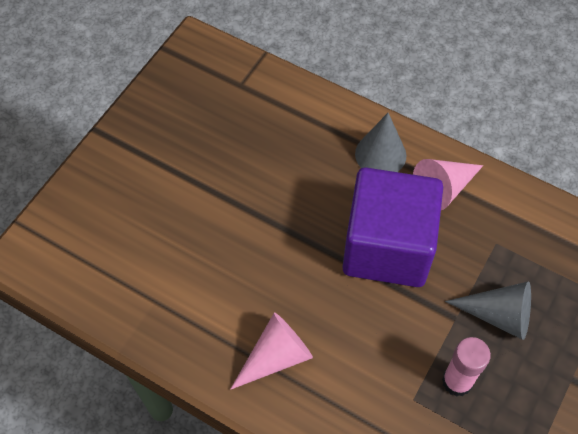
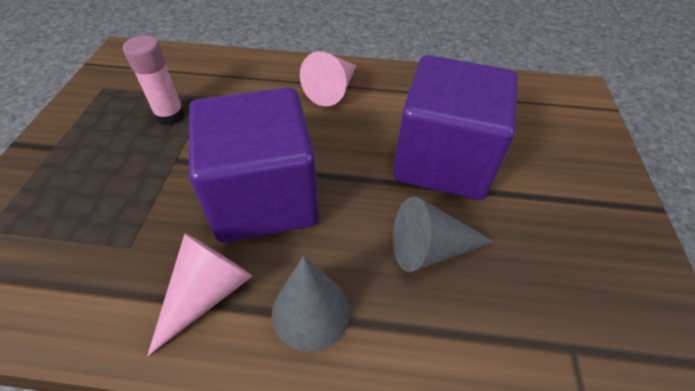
camera: 155 degrees right, 10 degrees down
(224, 227) = (443, 161): none -> purple cube
(498, 315) = (128, 174): grey cone -> grey cone (430, 249)

